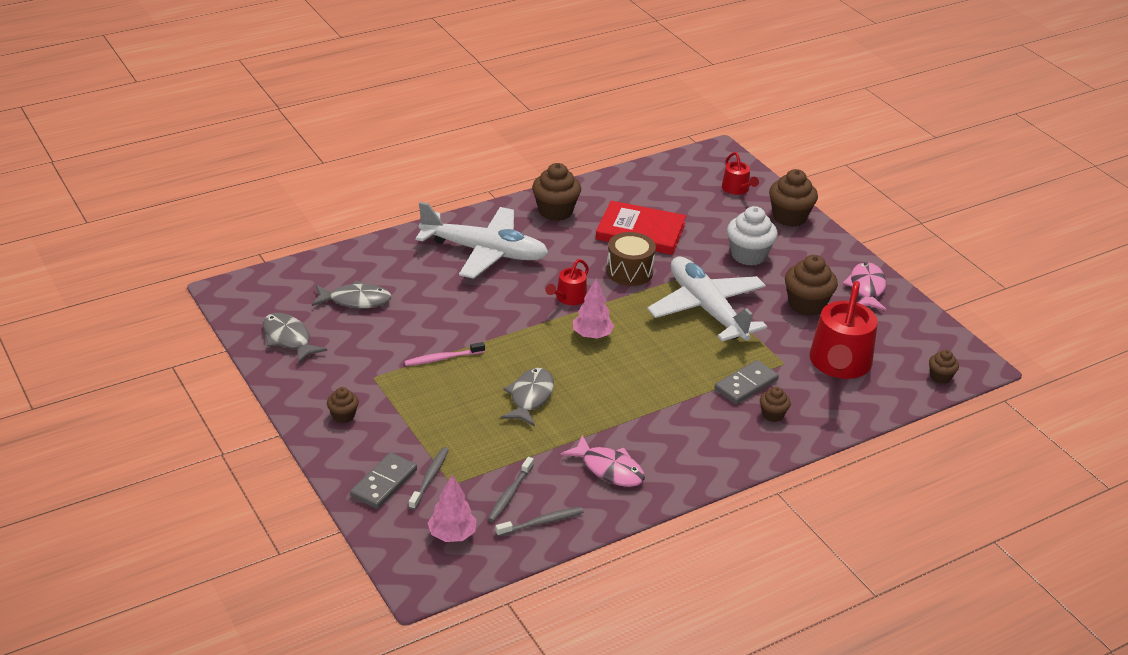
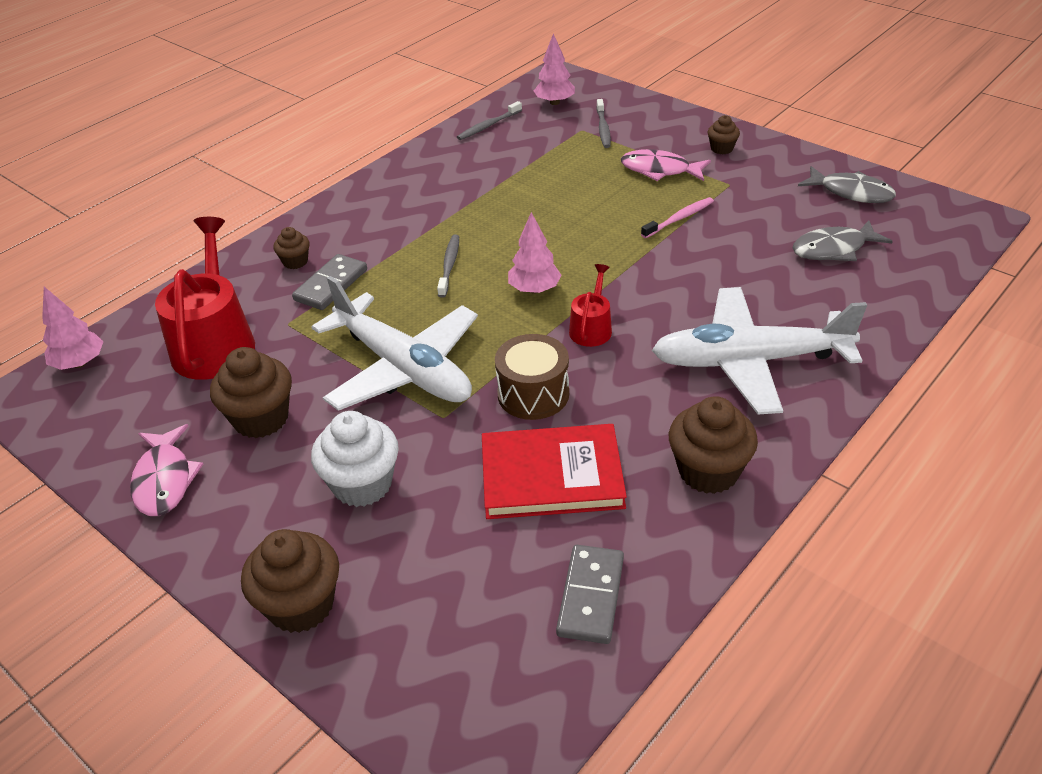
camera: 165 degrees right, 5 degrees up
(384, 483) = (637, 116): grey domino -> grey domino (591, 596)
(510, 494) = (527, 135): grey toothbrush -> grey toothbrush (449, 265)
(530, 397) = (561, 209): grey fish -> none
(609, 469) = (449, 173): pink fish -> pink fish (659, 170)
(737, 189) = (416, 652): red watering can -> none
(940, 377) = (79, 363): brown cupcake -> pink tree

